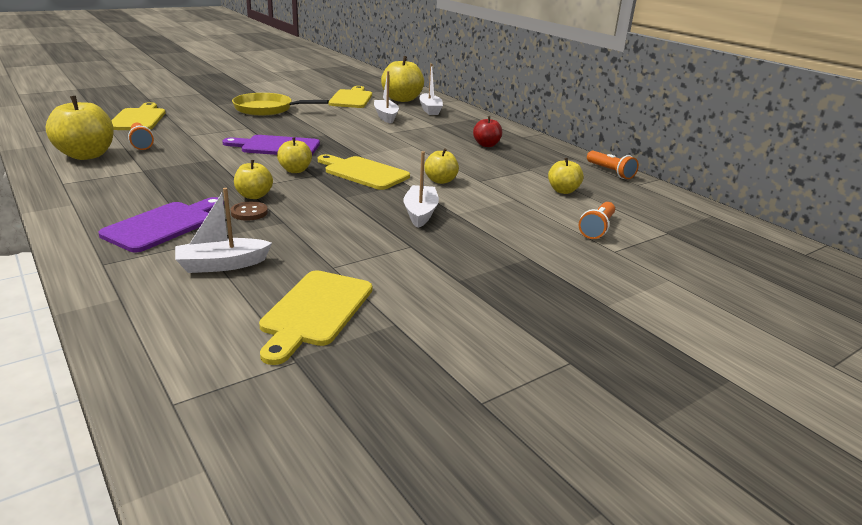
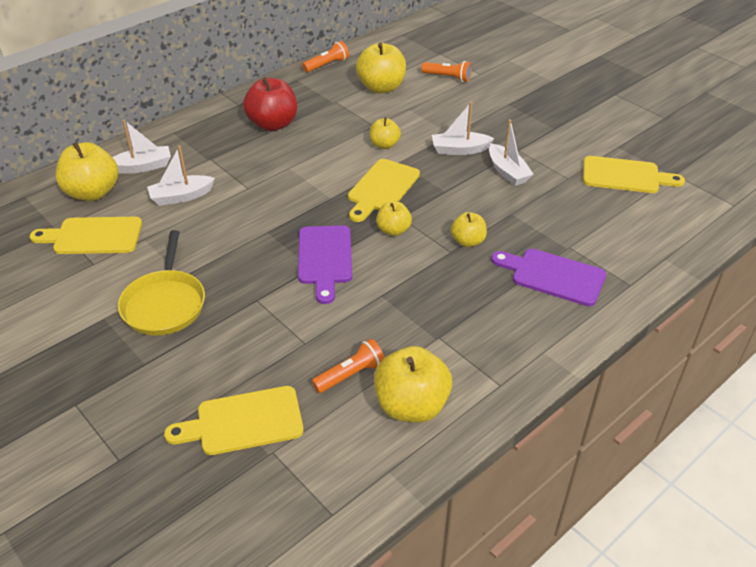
camera: 95 degrees left, 15 degrees up
(222, 265) = (595, 226): white boat -> white boat (507, 172)
(249, 212) = (504, 235): brown button -> none
(486, 145) = (273, 124): red apple -> red apple, size x1.76
(563, 191) = (381, 88): yellow apple -> yellow apple, size x1.76

